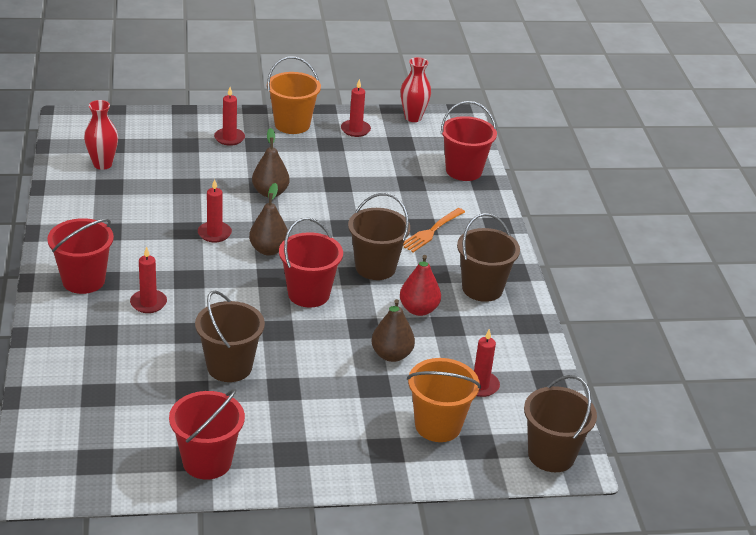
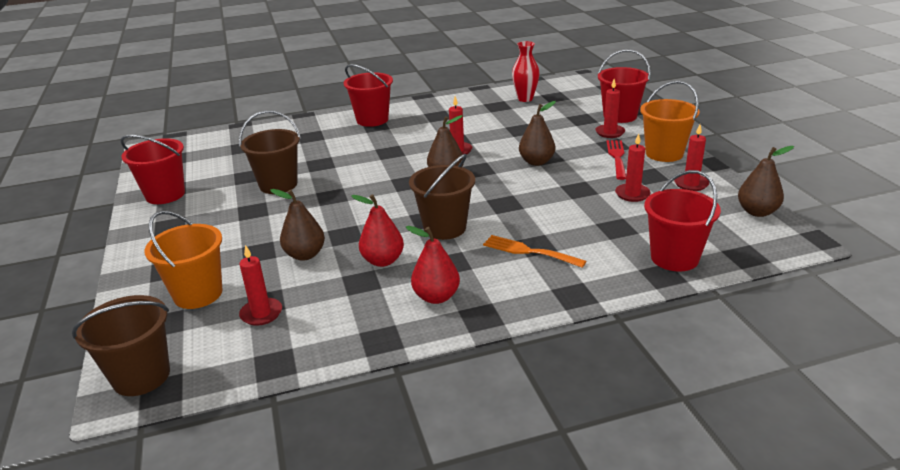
camera: 85 degrees right, 5 degrees down
(148, 303) = (352, 144): red candle -> red candle (632, 194)
(286, 149) = (617, 157): none -> red fork
(308, 294) = (387, 202): red bucket -> red bucket (620, 116)
(413, 117) = (757, 212): red vase -> brown pear
(482, 288) = (436, 297): brown bucket -> red pear

